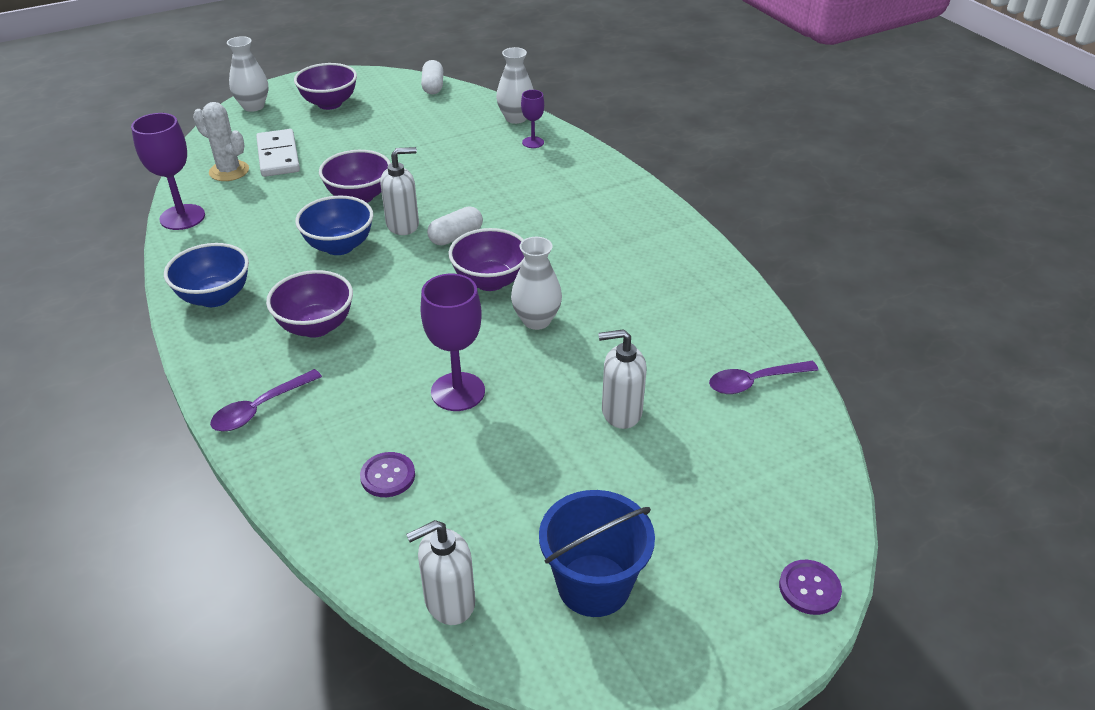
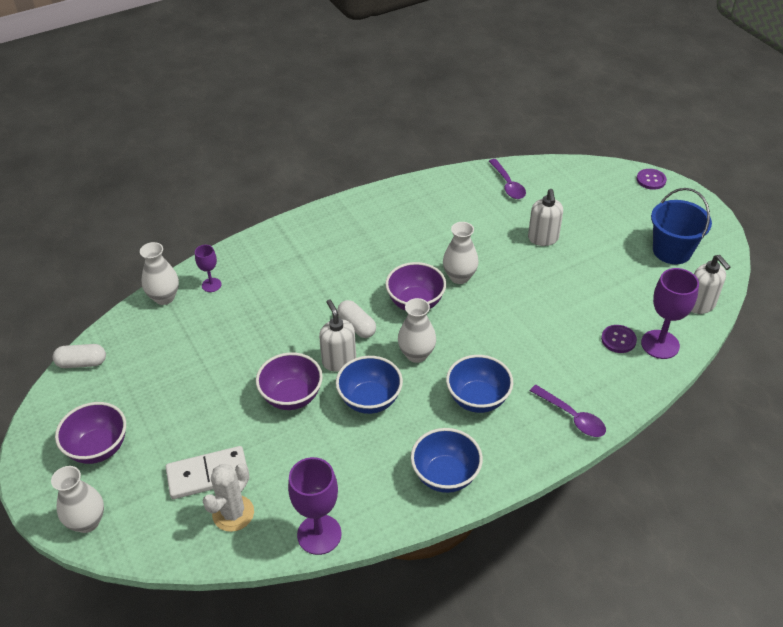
camera: 90 degrees left, 5 degrees up
(316, 326) = (477, 399): purple bowl -> blue bowl
(400, 280) = (416, 354): none -> white vase
(458, 392) = (537, 312): purple goblet -> purple goblet (660, 344)

